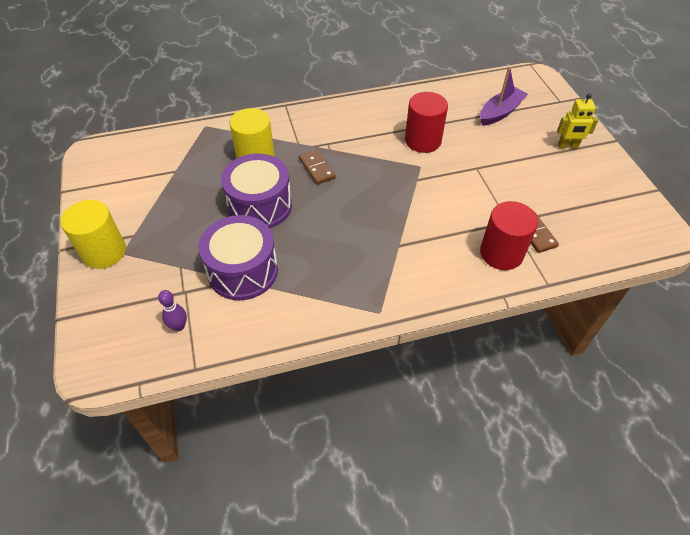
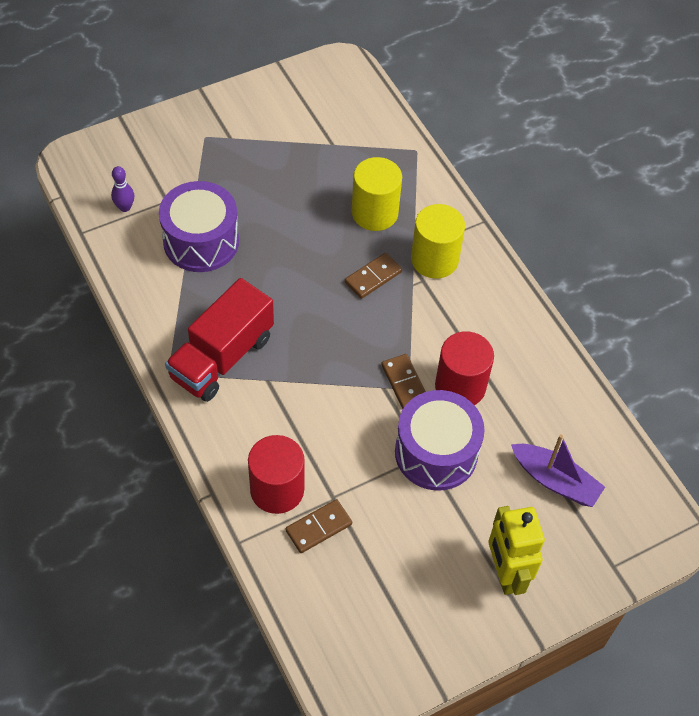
camera: 75 degrees right, 5 degrees up
(104, 252) = (203, 122): yellow cylinder -> yellow cylinder (434, 259)
(260, 206) = (297, 235): purple drum -> purple drum (436, 452)
(371, 272) = (222, 357): none -> red truck
(415, 167) = (404, 383): none -> brown domino
(568, 146) = (505, 573): yellow robot -> yellow robot, size x1.50

